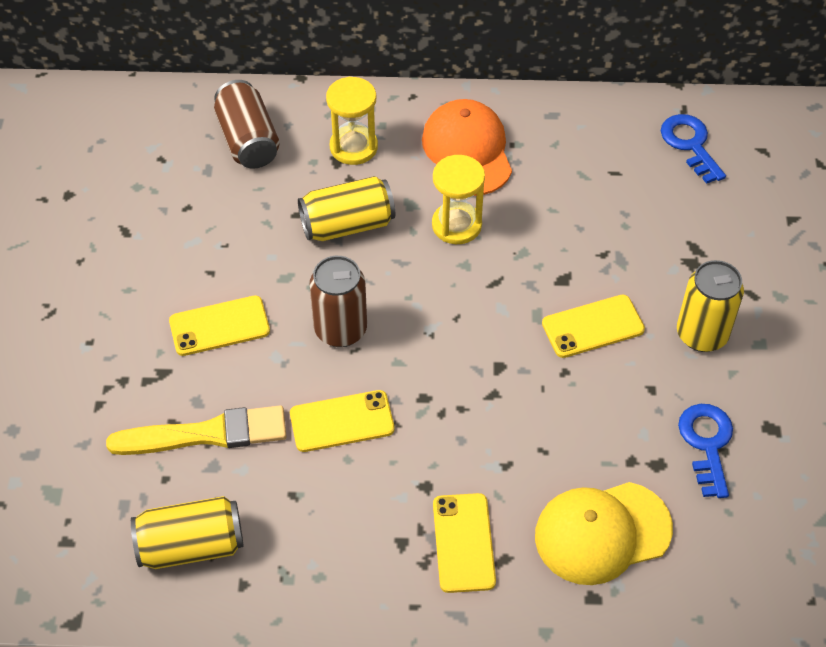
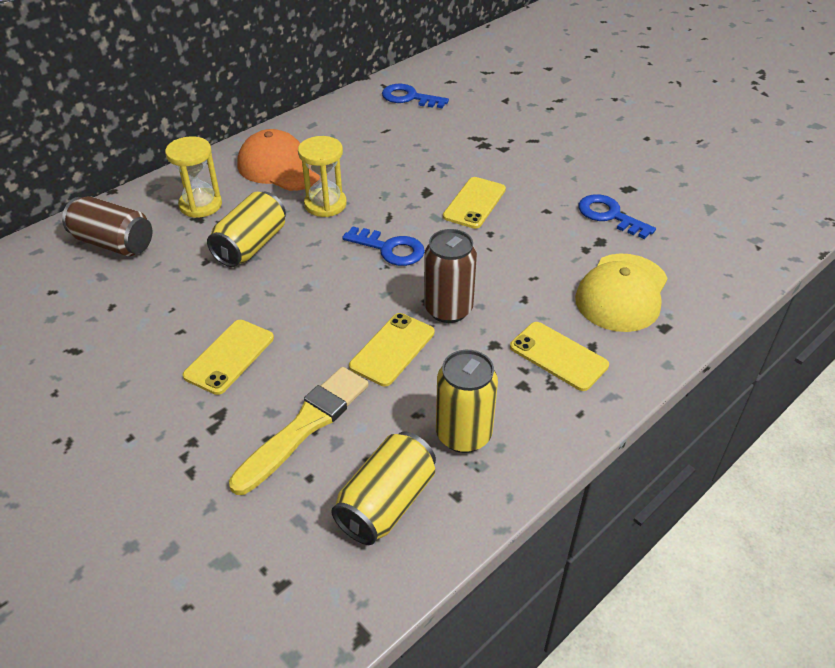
camera: 45 degrees left, 10 degrees down
(340, 330) = (322, 302): brown can -> brown can (448, 309)
(455, 319) = (390, 249): none -> blue key
(702, 334) = (535, 171): yellow can -> yellow can (463, 435)

